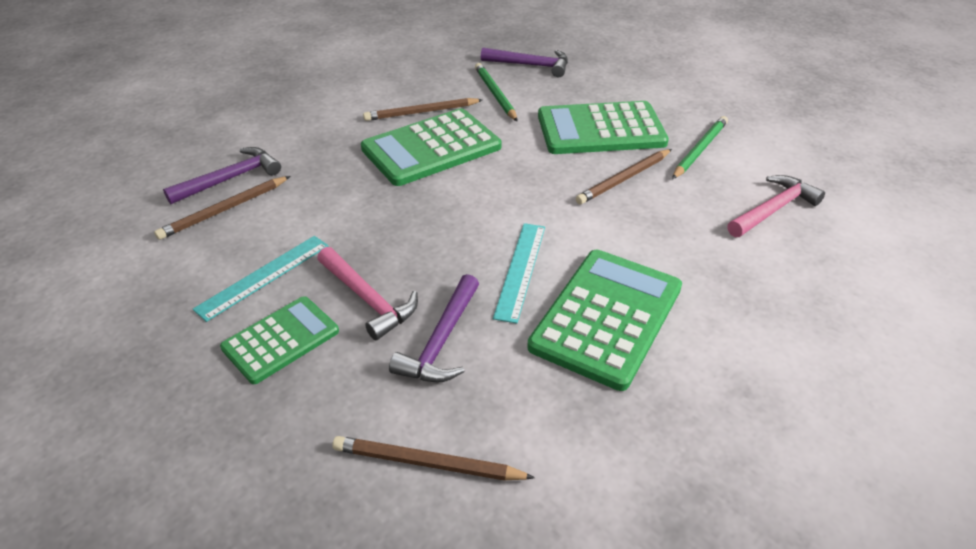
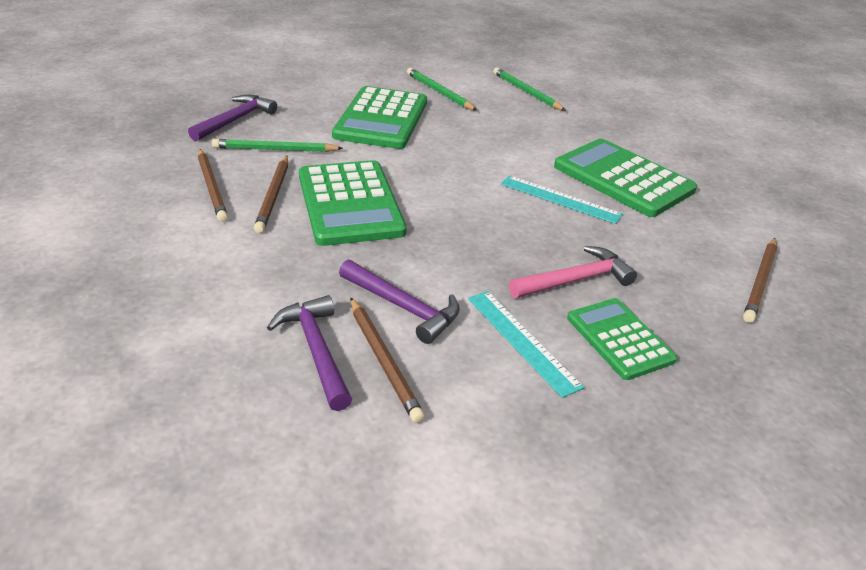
camera: 75 degrees left, 5 degrees down
(442, 341) = (636, 252): purple hammer -> purple hammer (403, 307)
(624, 179) = (460, 129): brown pencil -> brown pencil (211, 187)
(773, 209) = (527, 92): pink hammer -> green pencil

